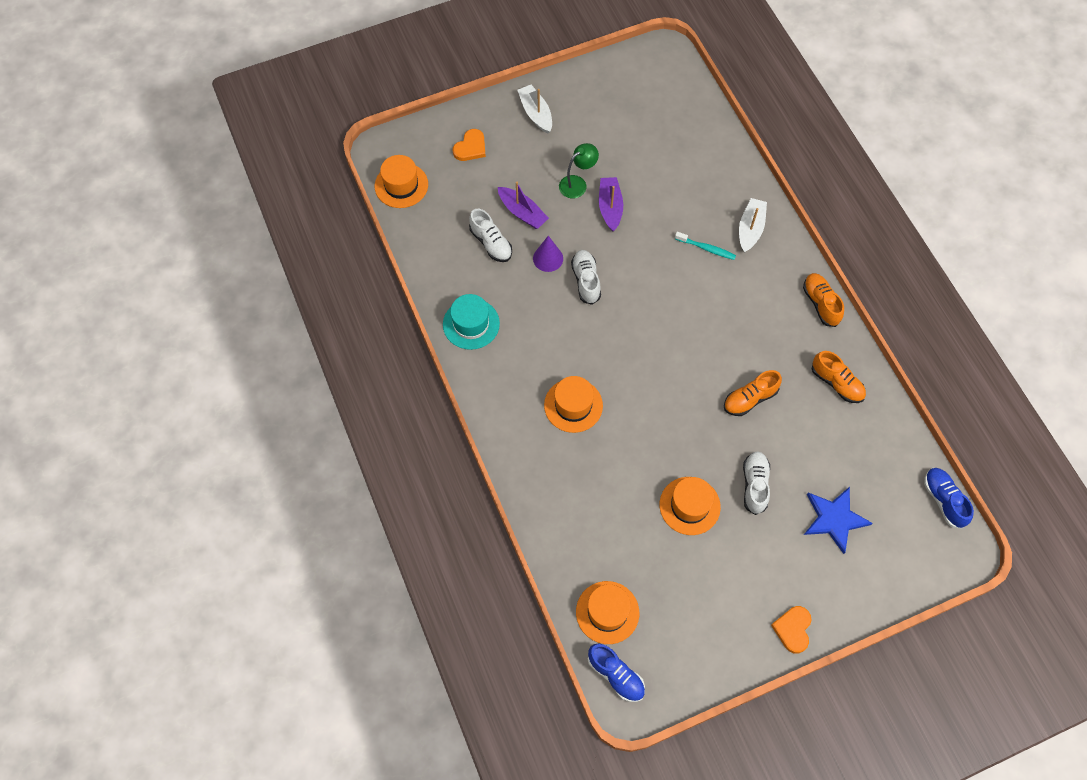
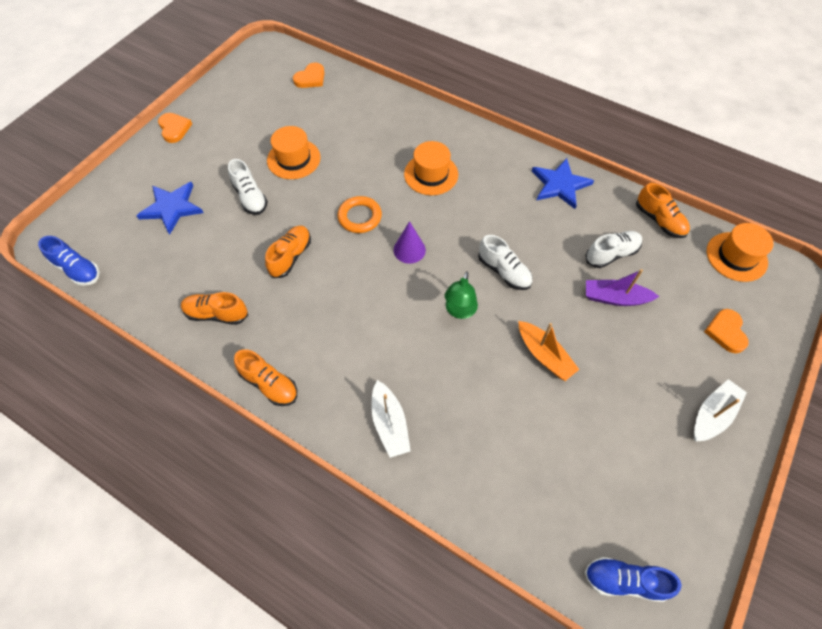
camera: 145 degrees right, 5 degrees down
(425, 245) = (659, 220): none -> orange shoe
(471, 324) = (560, 185): turquoise hat -> blue star
(491, 243) = (611, 254): white shoe -> white shoe turned 135 degrees clockwise
(536, 113) = (712, 415): white boat -> white boat turned 75 degrees counterclockwise
(548, 258) = (553, 271): purple cone -> purple cone (409, 250)
(577, 183) = (596, 360): green lamp -> green lamp (459, 311)
(607, 612) = (310, 78): orange hat -> orange heart
(610, 207) = (544, 355): purple boat -> orange boat
(616, 675) = (283, 54): blue shoe -> blue shoe (624, 580)
(667, 401) = (360, 217): none -> orange ring
(706, 248) = (419, 372): turquoise toothbrush -> none

